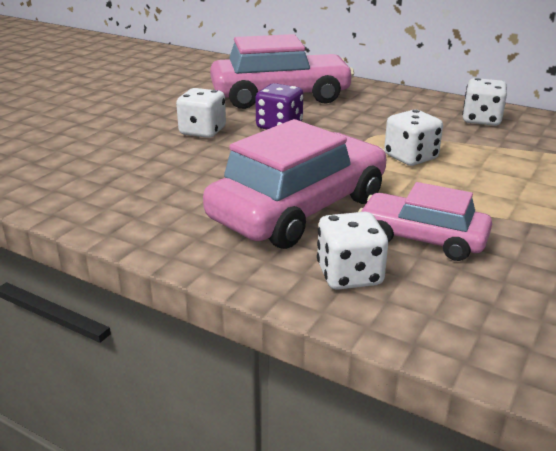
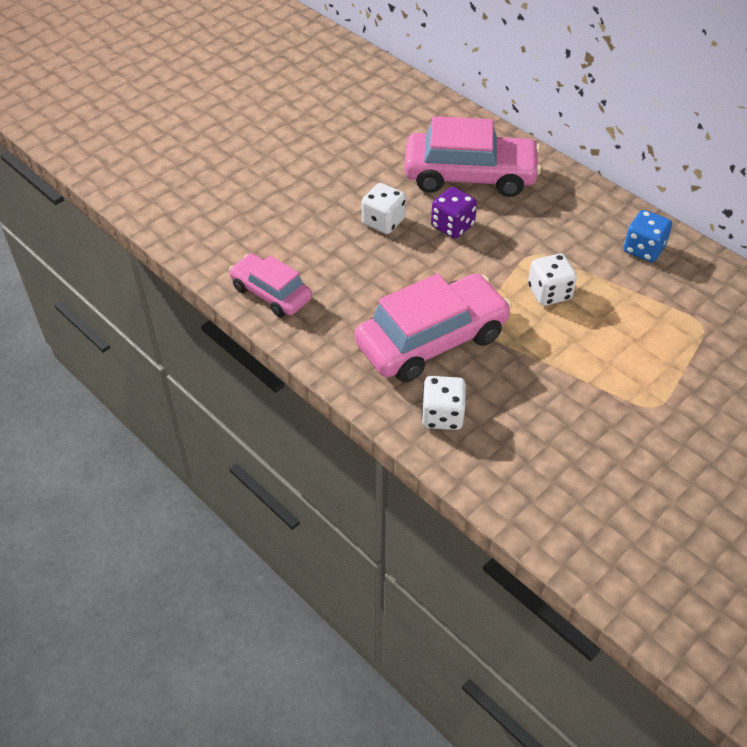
camera: 15 degrees right, 20 degrees up
(422, 238) = (510, 391): pink car -> pink car (271, 293)
(481, 120) = (643, 249): white dice -> blue dice

